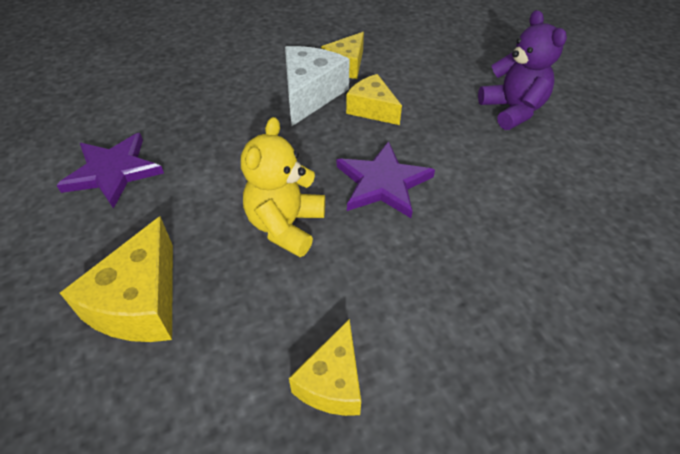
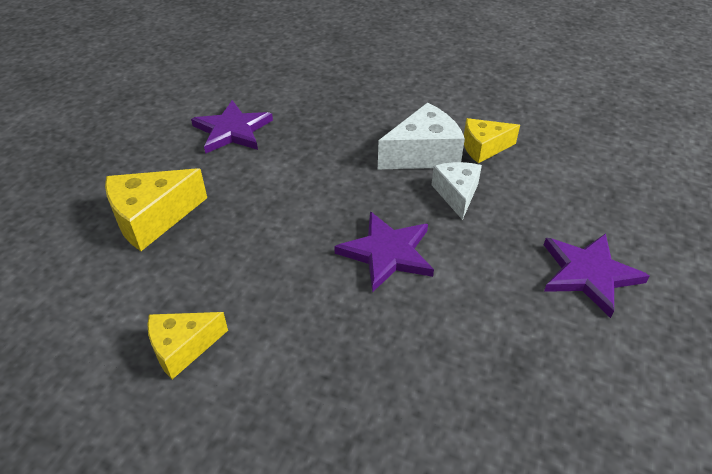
camera: 45 degrees right, 5 degrees down
(285, 225) = (283, 234): yellow teddy bear -> none
(372, 109) = (456, 194): yellow cheese -> white cheese
(512, 110) = (588, 274): purple teddy bear -> purple star

